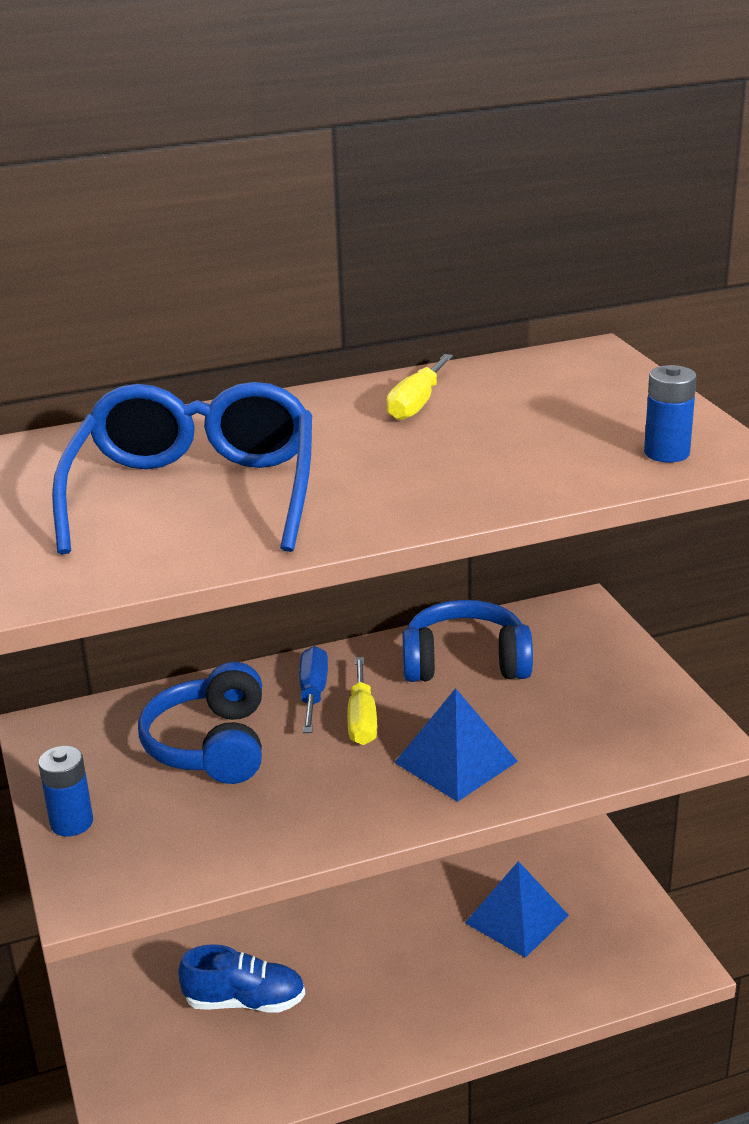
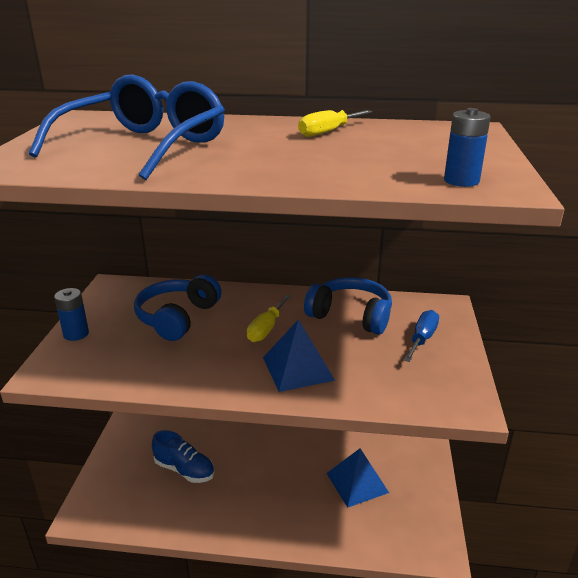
camera: 25 degrees right, 0 degrees up
(313, 693) = (253, 307): blue screwdriver -> blue screwdriver (422, 339)

